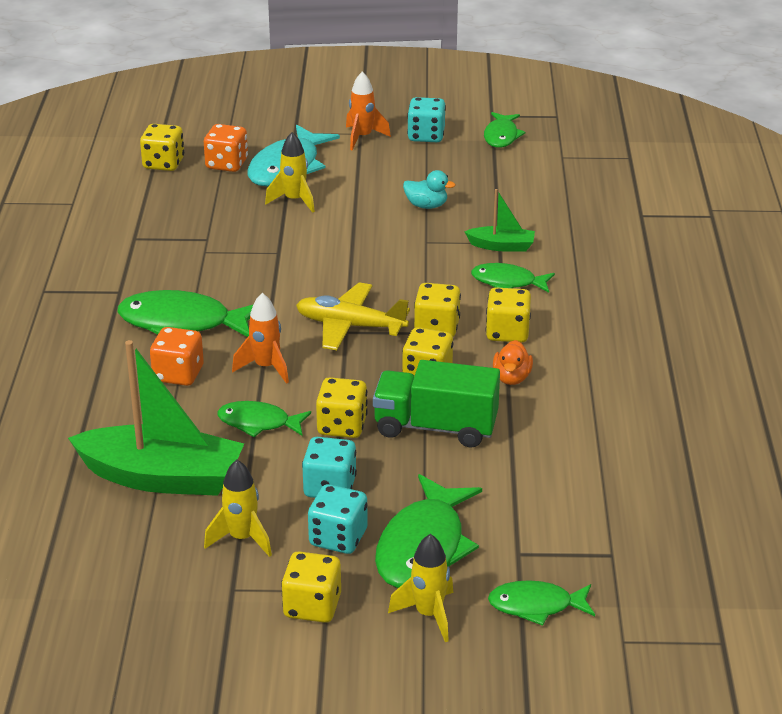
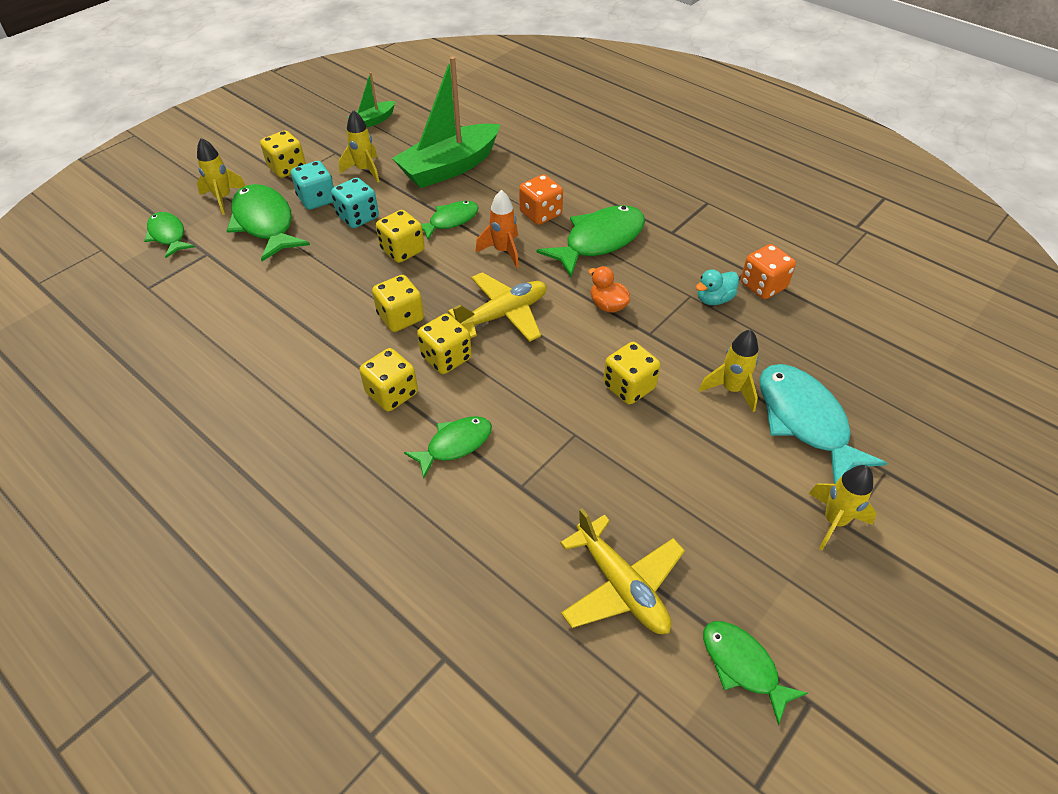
camera: 130 degrees right, 15 degrees up
(163, 163) = (876, 343): yellow dice -> yellow dice (629, 387)
(227, 164) = (844, 382): orange dice -> orange dice (763, 286)
(362, 137) = (834, 521): orange rocket -> yellow rocket
(426, 136) = (798, 584): turquoise dice -> none
(426, 205) = (639, 478): turquoise duck -> turquoise duck (714, 299)
(435, 427) = (346, 288): green truck -> none
(501, 246) = (513, 483): green boat -> green boat (373, 121)
(511, 378) = (341, 357): orange duck -> orange duck (608, 305)
(512, 183) = (621, 586): none -> yellow plane
(536, 606) = (168, 235): green fish -> green fish turned 75 degrees counterclockwise

